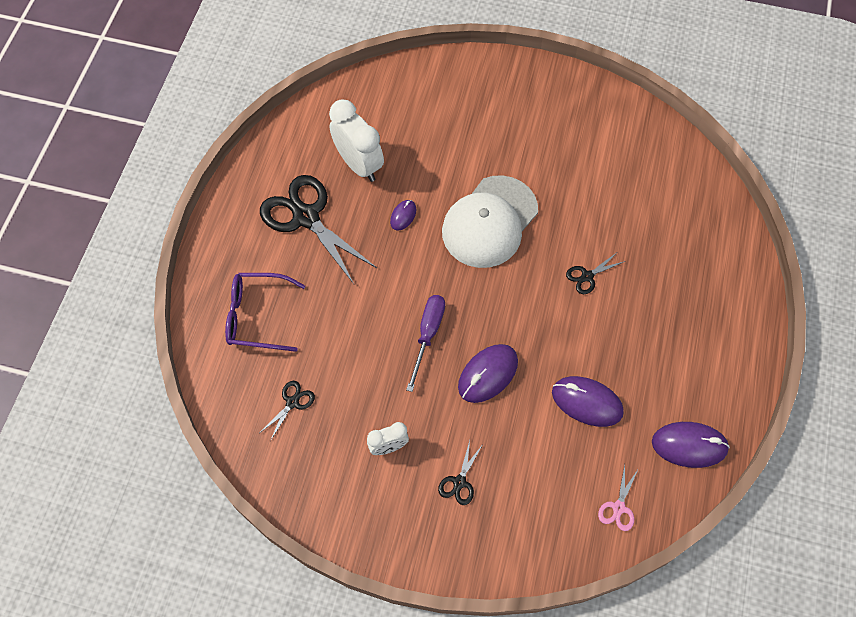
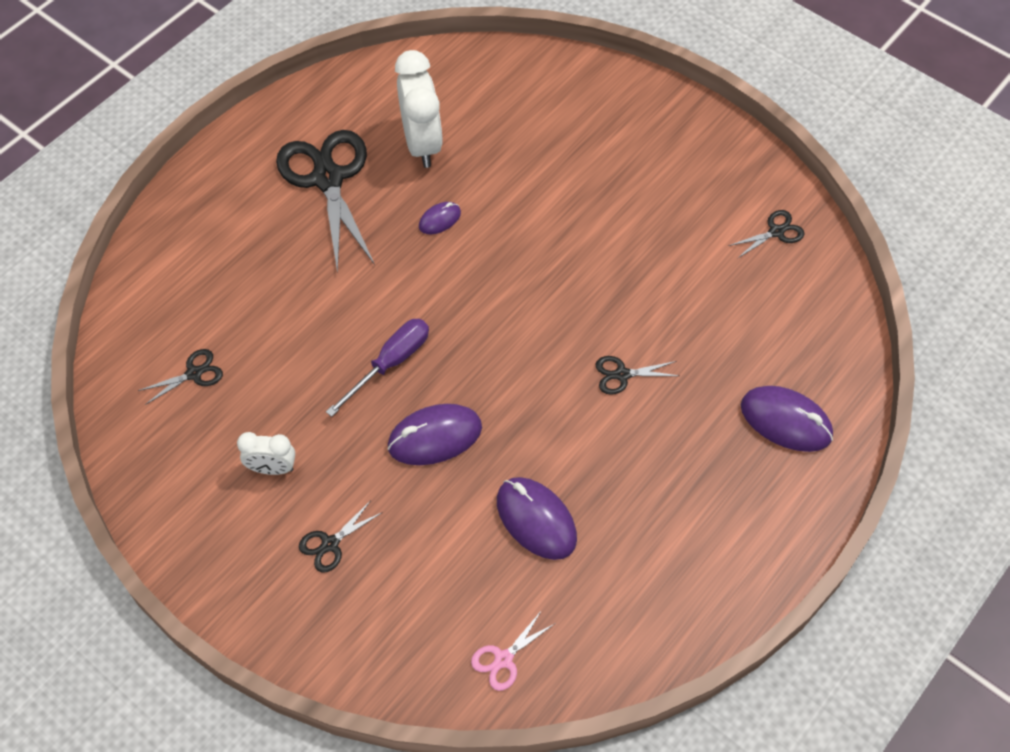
camera: 25 degrees right, 5 degrees down
(257, 316) = (210, 264): purple glasses -> none
(489, 222) = (538, 266): white cap -> none
(632, 134) = (776, 232): none -> black scissors
(689, 445) = (635, 626): purple mouse -> purple mouse (786, 421)

